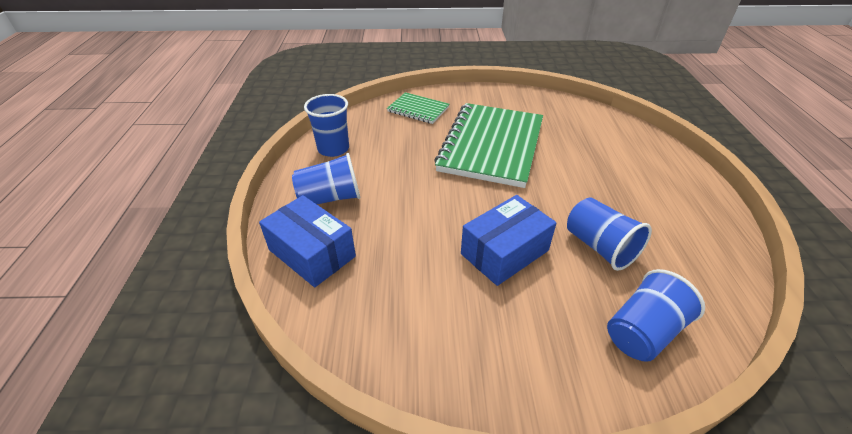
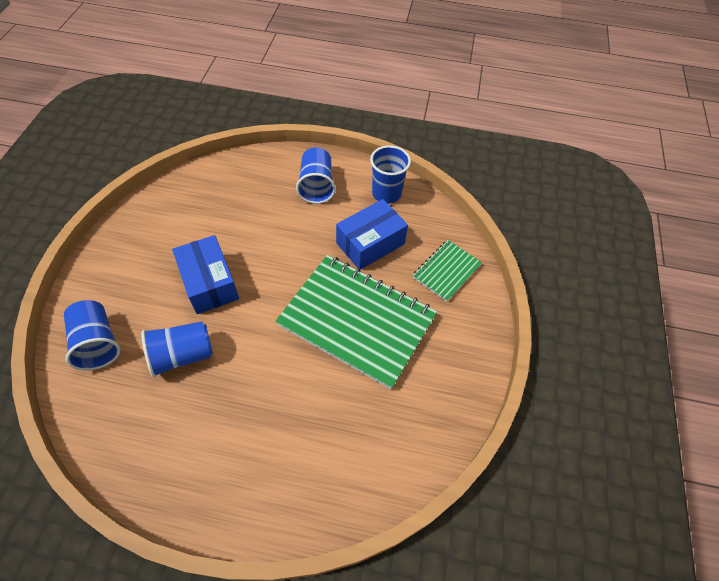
camera: 100 degrees right, 15 degrees up
(312, 253) = (260, 172): blue box -> blue box (370, 243)

